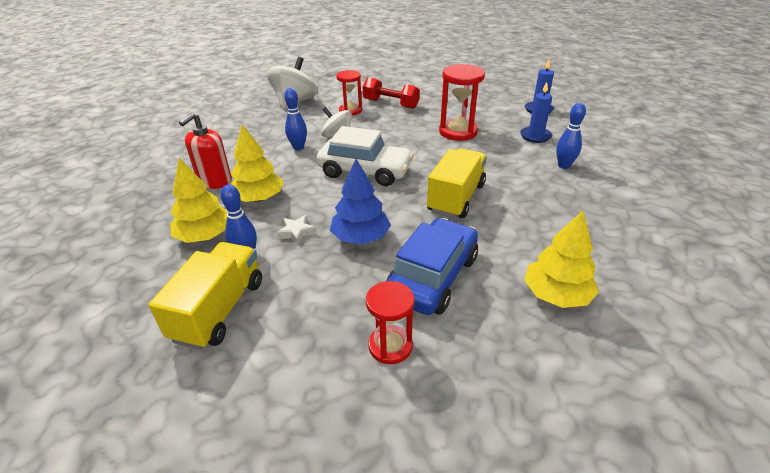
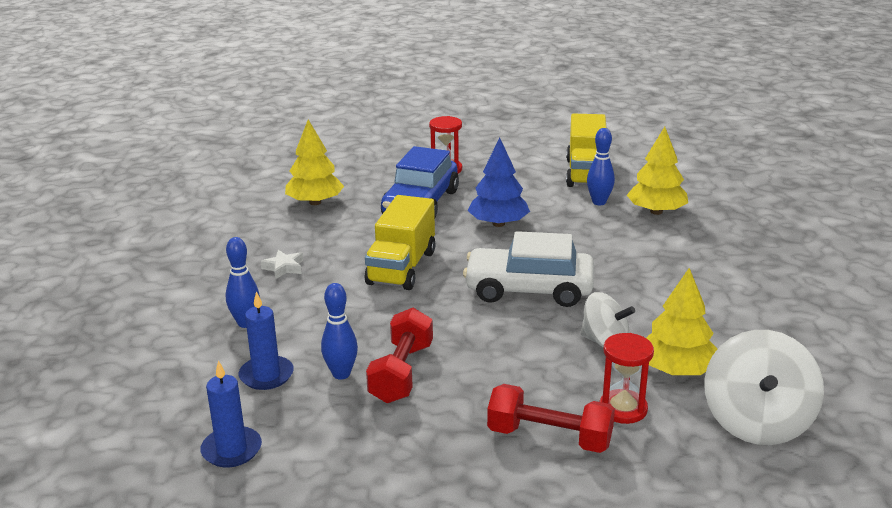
camera: 170 degrees right, 10 degrees down
(214, 181) = (716, 260): red soap dispenser -> none
(259, 198) = (638, 247): yellow tree -> yellow tree (676, 370)
(296, 232) = (567, 222): white star -> white star (284, 268)
(298, 147) = (652, 317): blue bowling pin -> blue bowling pin (341, 374)
(458, 132) = (401, 373): red hourglass -> red dumbbell

